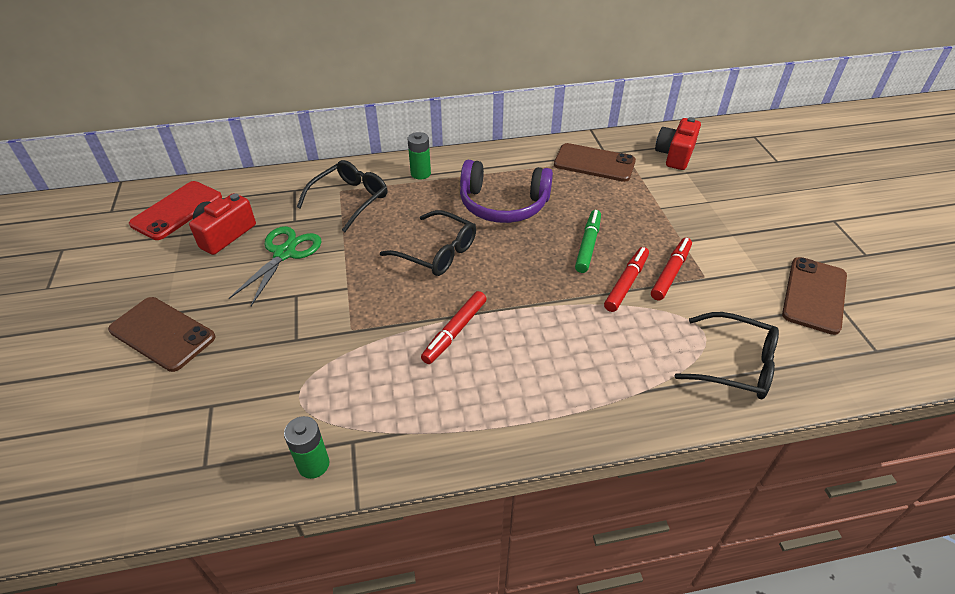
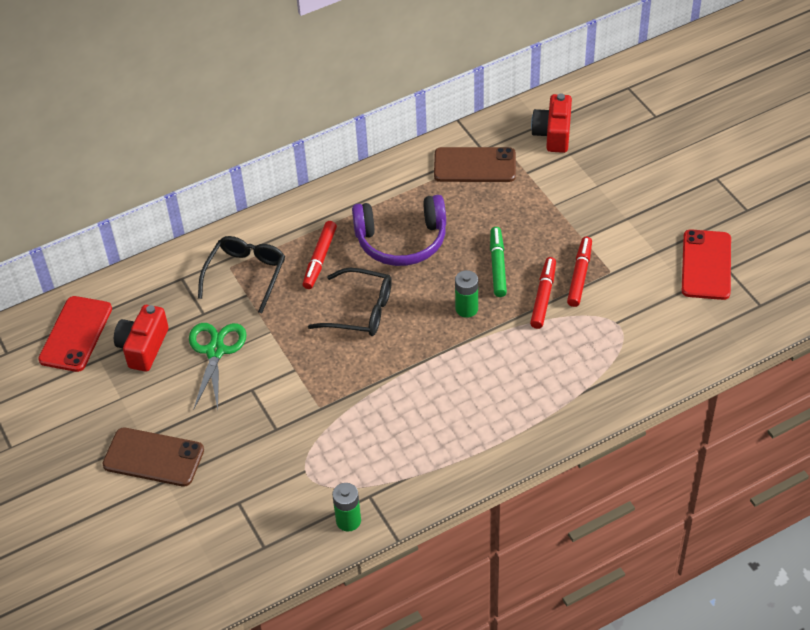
camera: 15 degrees left, 5 degrees up
(420, 173) = (302, 224): green battery -> green battery (466, 309)
(455, 331) = (410, 384): red marker -> red marker (320, 259)
(734, 364) = (649, 349): black glasses -> none
(814, 295) = (706, 265): brown phone -> red phone

